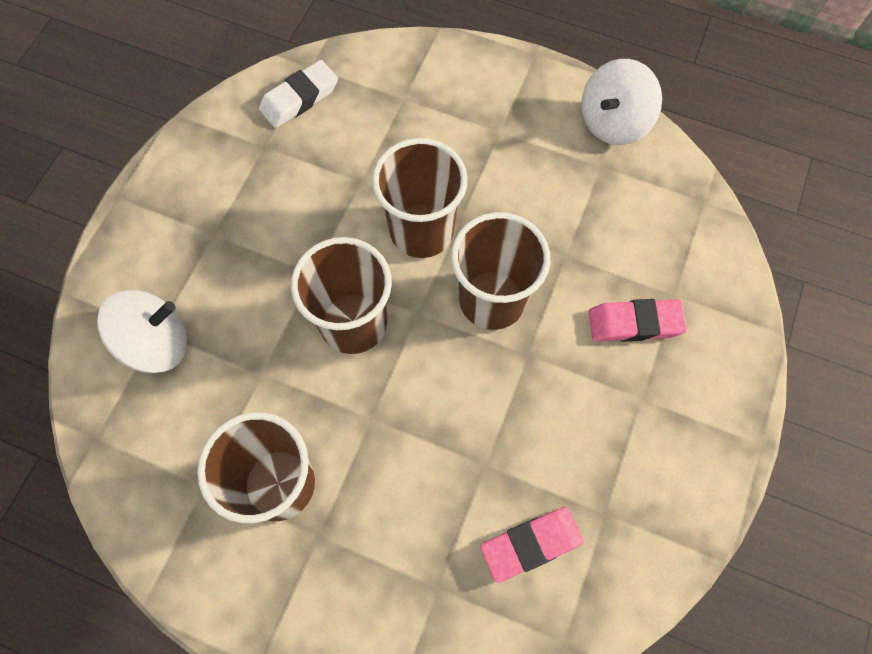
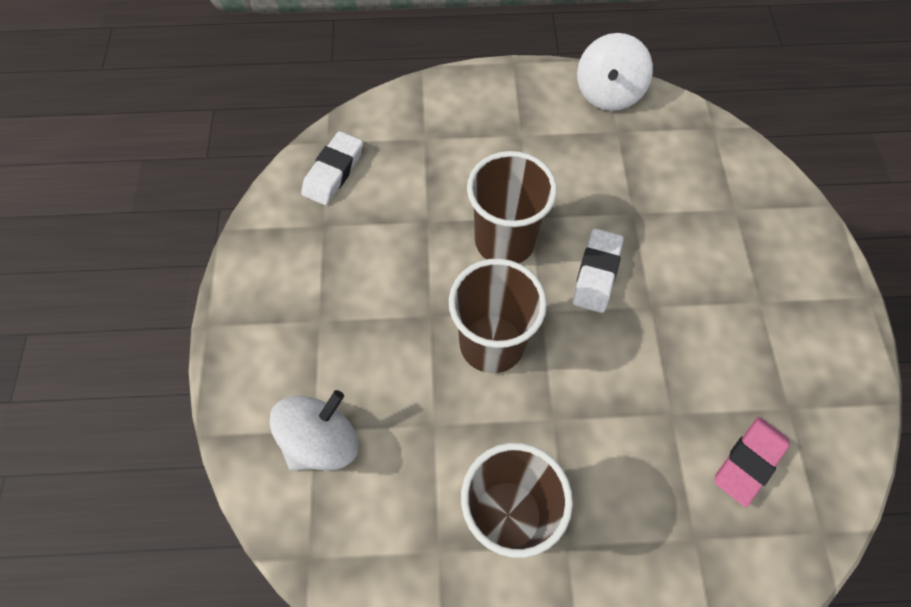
camera: 25 degrees left, 5 degrees down
(492, 300) = (596, 273): brown cup -> white eraser
(634, 323) = (719, 244): pink eraser -> none

